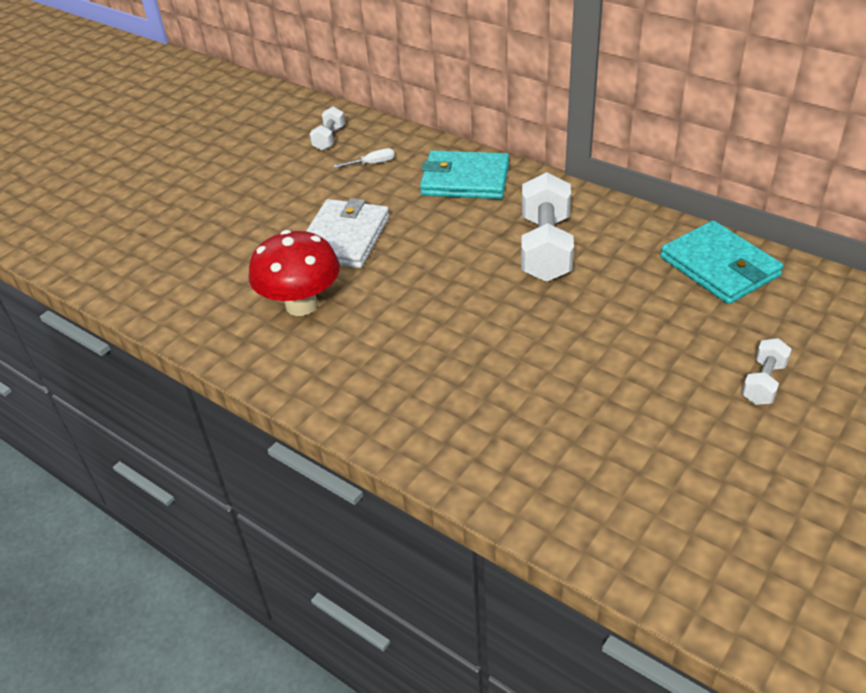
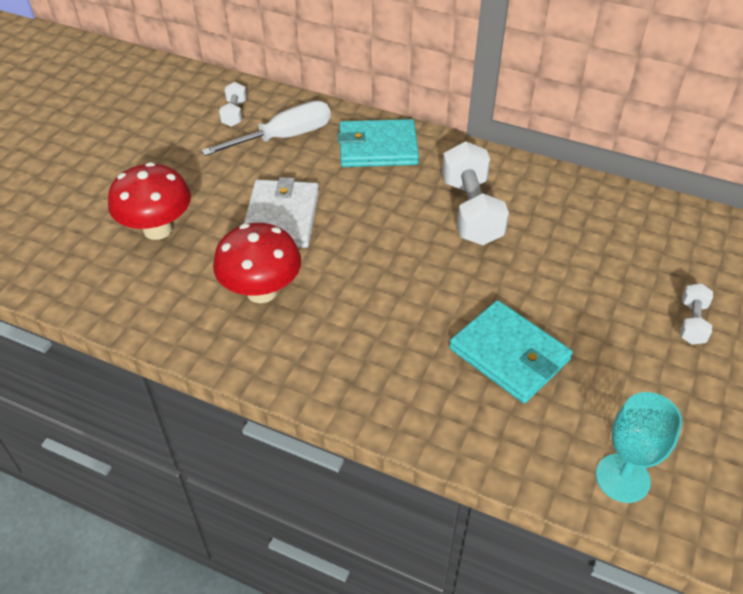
camera: 15 degrees left, 5 degrees up
(219, 239) = (157, 229): none -> red mushroom
(372, 163) = (285, 137): white screwdriver -> white screwdriver, size x2.28
(629, 531) = (622, 478): none -> turquoise goblet
(719, 267) = (625, 216): turquoise wallet -> turquoise wallet (509, 354)

